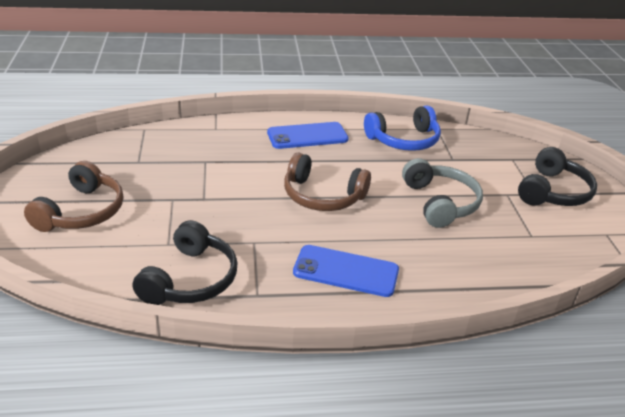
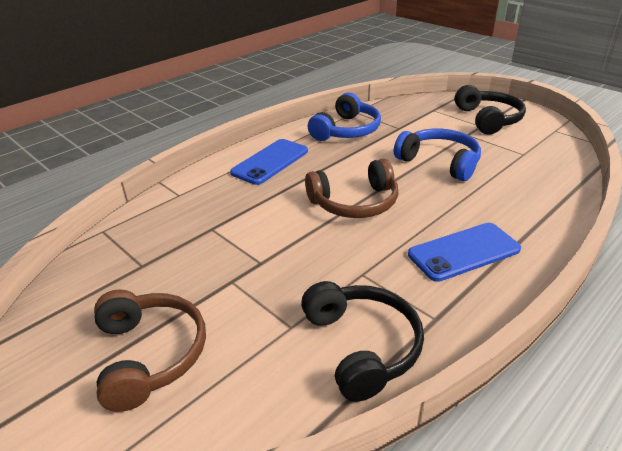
camera: 35 degrees left, 0 degrees up
(440, 203) = (439, 162): grey headphones -> blue headphones

